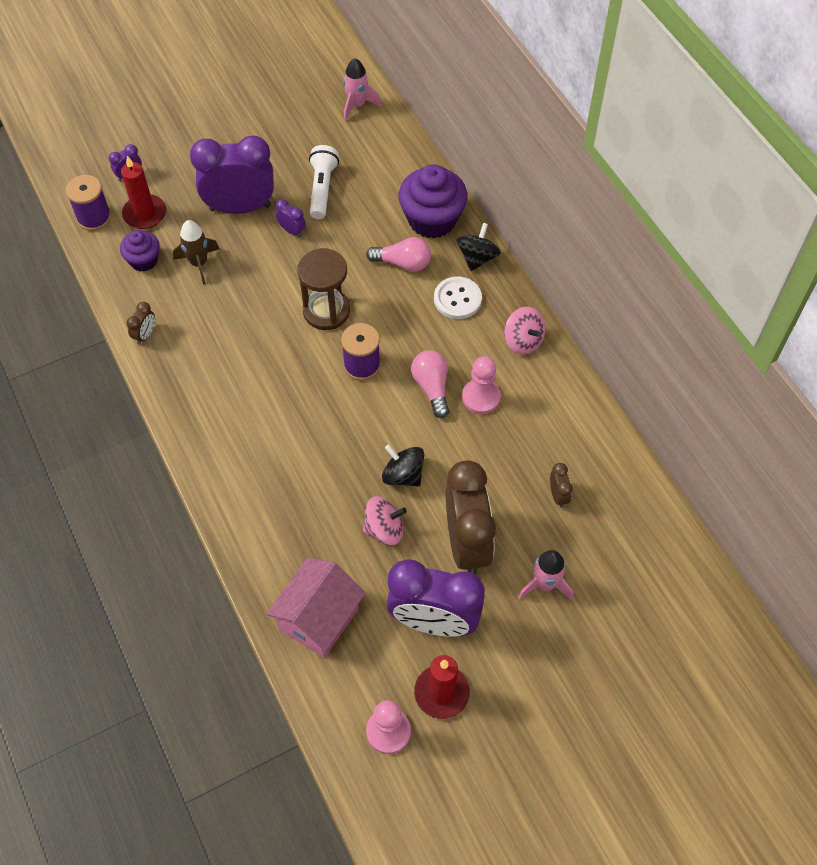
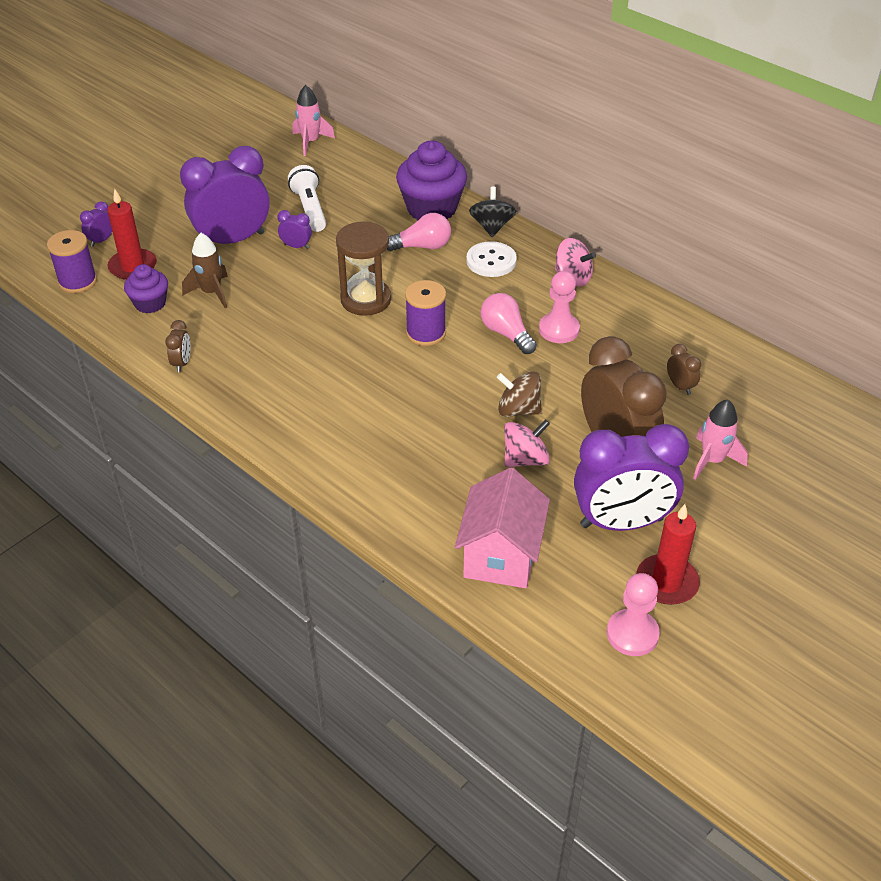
camera: 20 degrees left, 15 degrees down
(403, 475) = (518, 410): black spinning top -> brown spinning top

